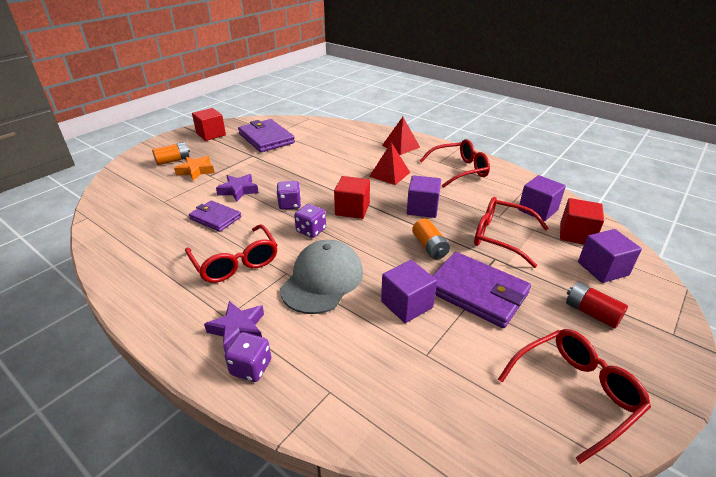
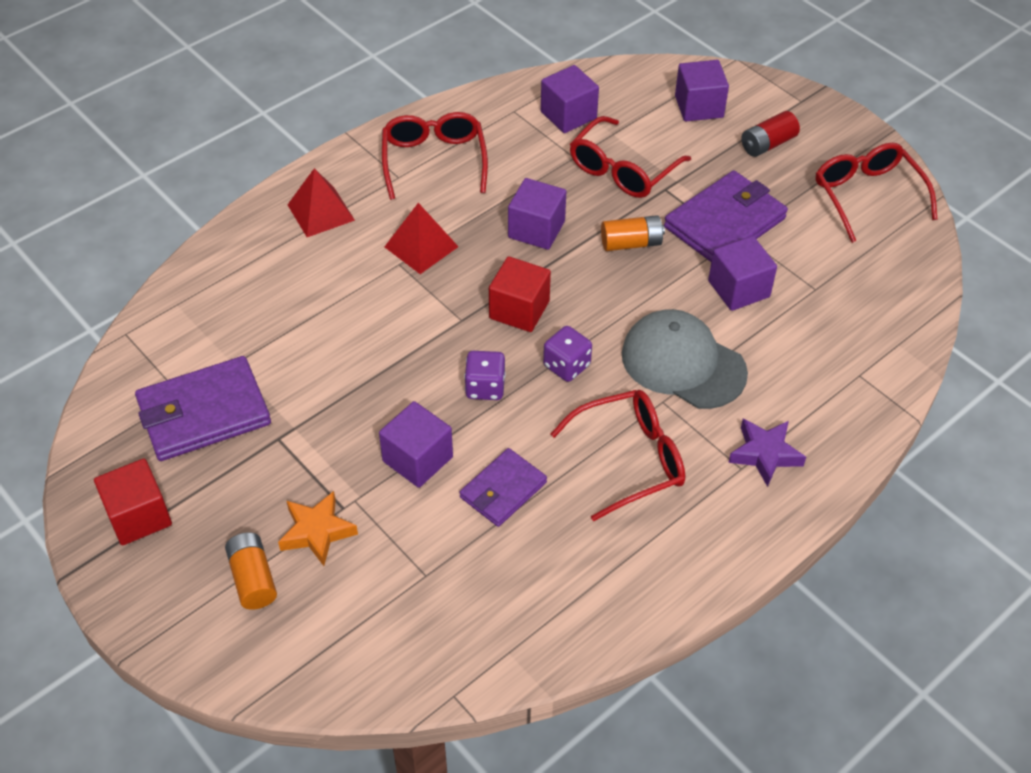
camera: 80 degrees left, 15 degrees up
(238, 190) = (417, 459): purple star -> purple cube
(251, 367) = (825, 441): purple dice -> none
(576, 234) = (630, 101): red cube -> none

